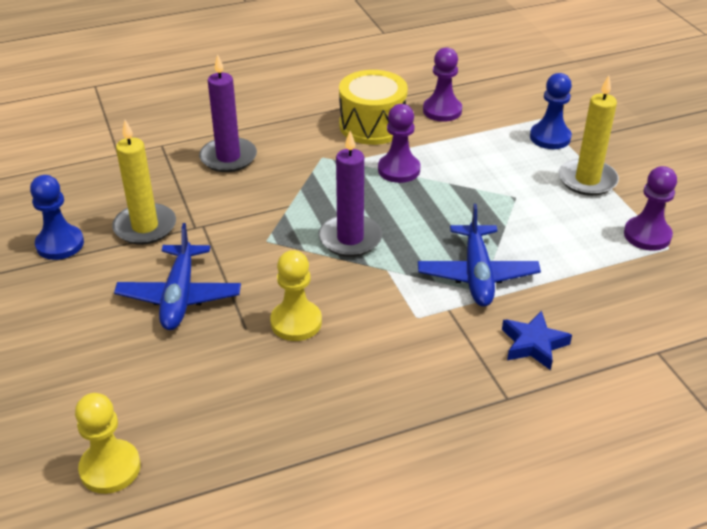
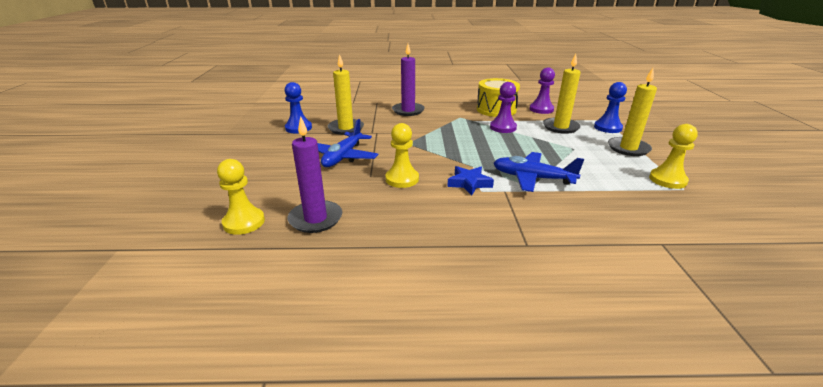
camera: 20 degrees right, 10 degrees down
(350, 239) = (457, 150): purple candle -> purple candle (315, 219)
(477, 275) = (532, 178): blue plane -> blue plane turned 90 degrees clockwise
(483, 151) = (560, 127): none -> yellow candle
(533, 344) = (559, 219): blue star -> blue star (469, 183)
(647, 235) = (667, 180): purple pawn -> yellow pawn

